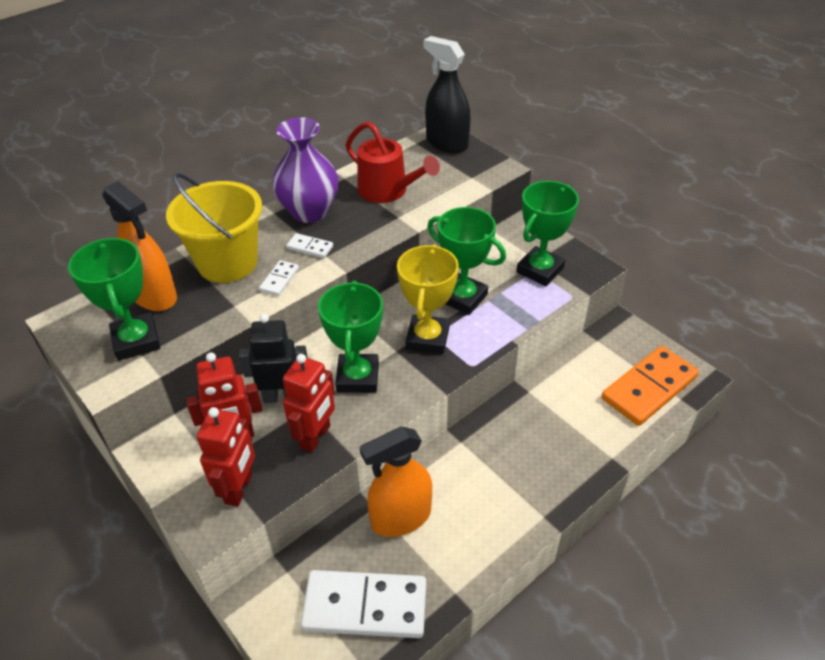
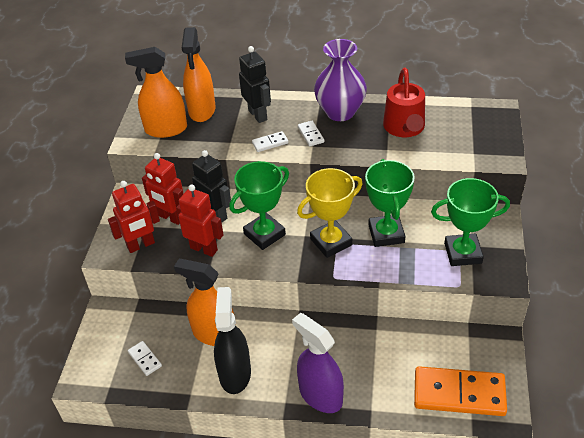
camera: 50 degrees right, 0 degrees up
(136, 341) = (166, 129): green trophy -> orange spray bottle
(227, 262) = (258, 115): yellow bucket -> black robot
(316, 437) = (204, 249): red robot -> red robot turned 135 degrees counterclockwise
(365, 606) = (145, 359): white domino -> white domino, size x0.44
(447, 143) = (492, 119): black spray bottle -> black spray bottle (235, 373)
(562, 483) = (320, 395): none -> purple spray bottle

